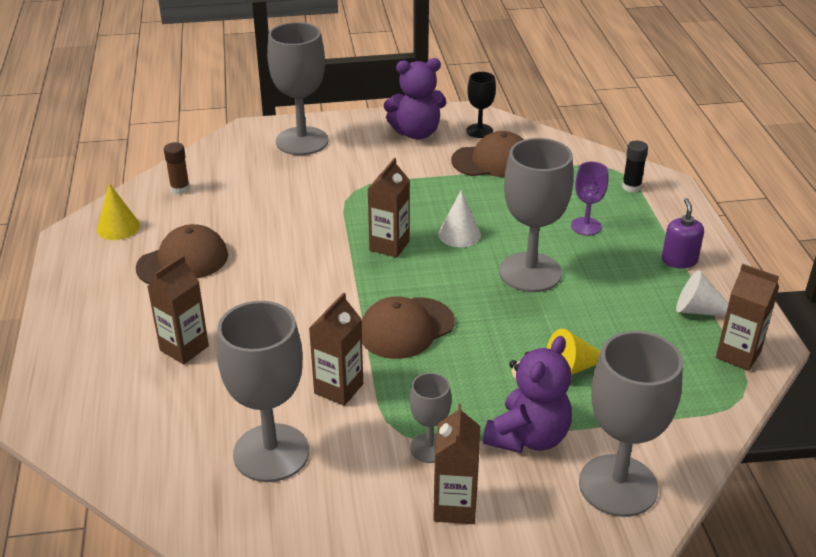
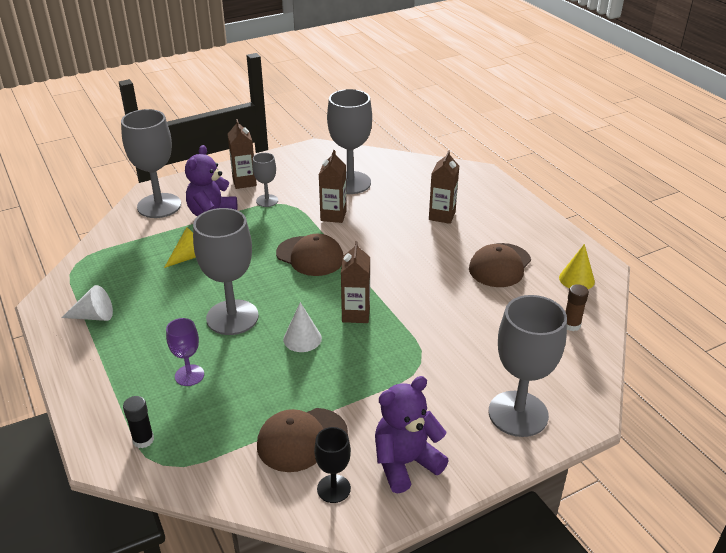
camera: 160 degrees right, 0 degrees up
(406, 328) = (310, 256): brown cap -> brown cap turned 90 degrees clockwise
(679, 260) = (103, 359): purple soap dispenser -> none
(738, 354) = (71, 289): brown carton -> none

